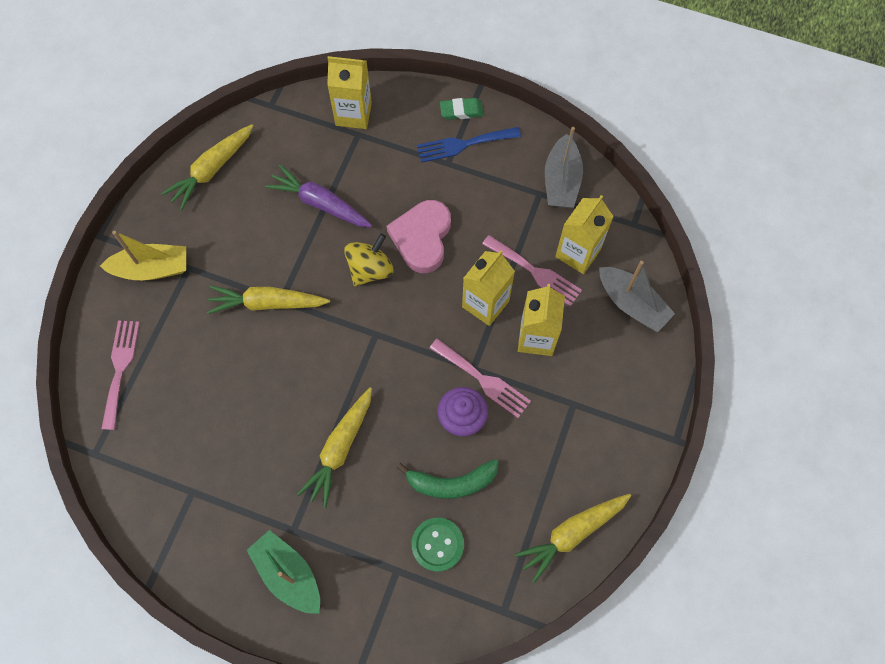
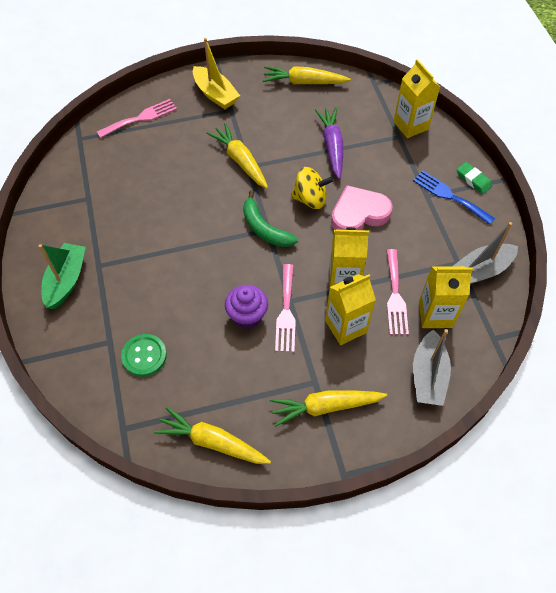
camera: 55 degrees right, 10 degrees down
(340, 449) = (171, 257): yellow carrot -> yellow carrot (325, 407)
(452, 483) = (195, 338): green banana -> green banana (264, 228)

